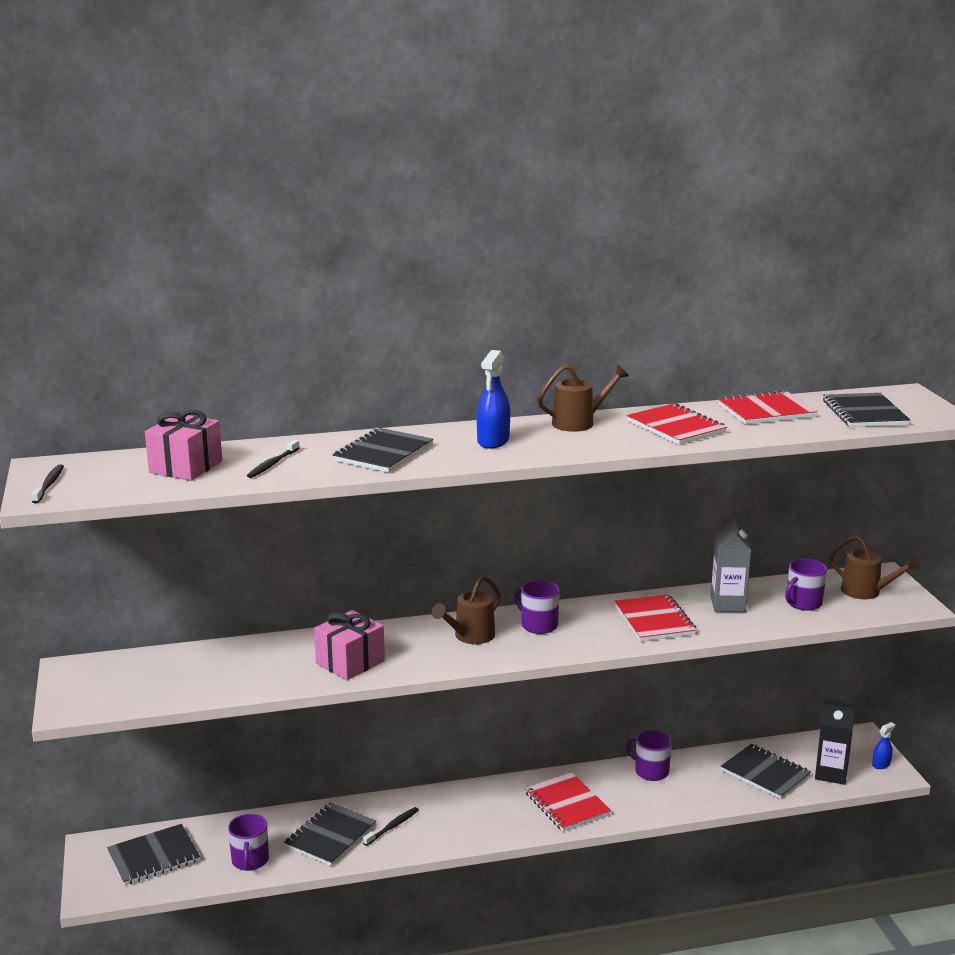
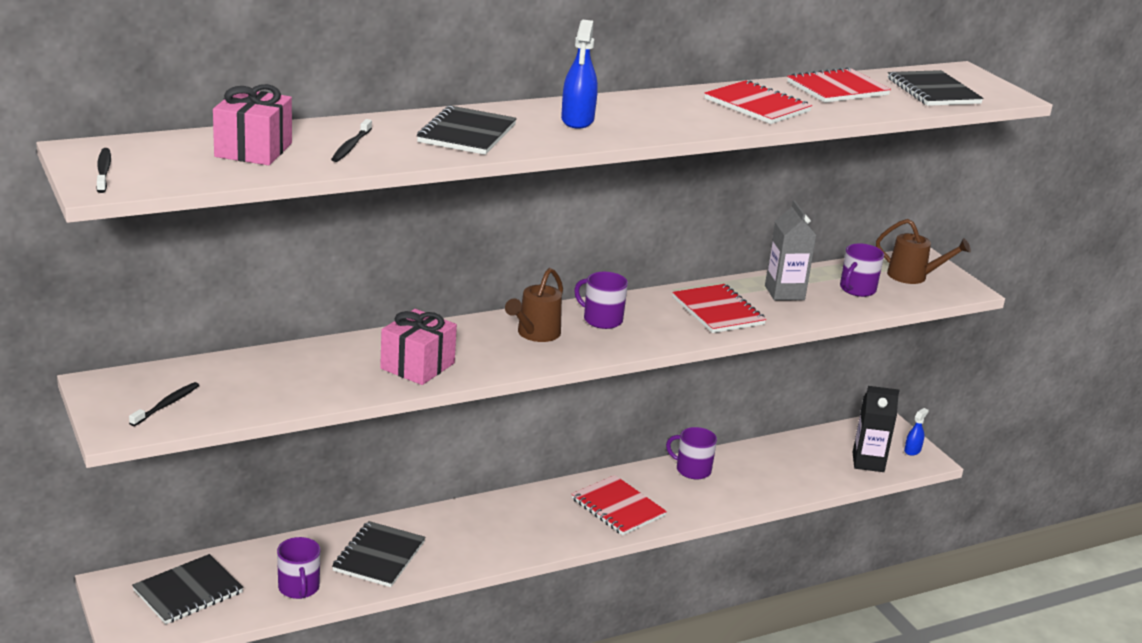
camera: 15 degrees left, 5 degrees up
(392, 827) = (442, 542): black toothbrush -> black toothbrush (166, 405)
(579, 423) = (656, 101): brown watering can -> none
(765, 773) = (805, 465): black notebook -> none

